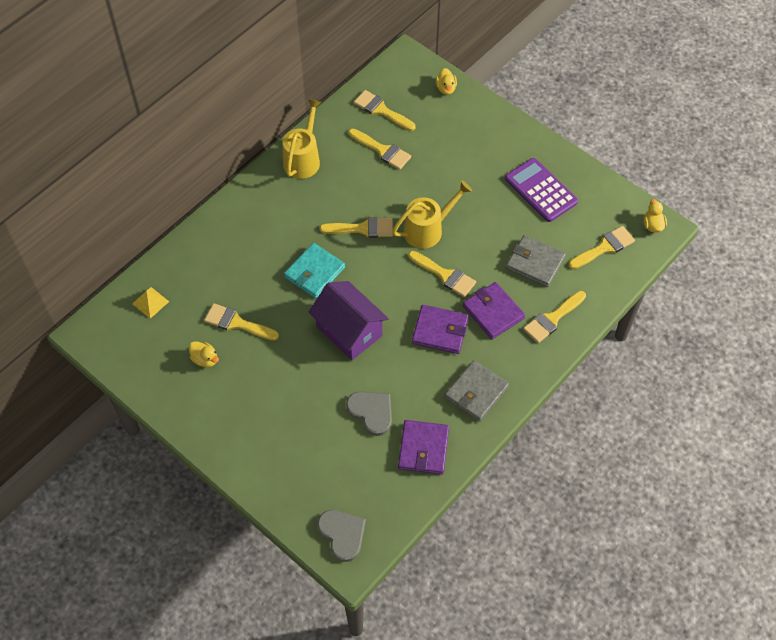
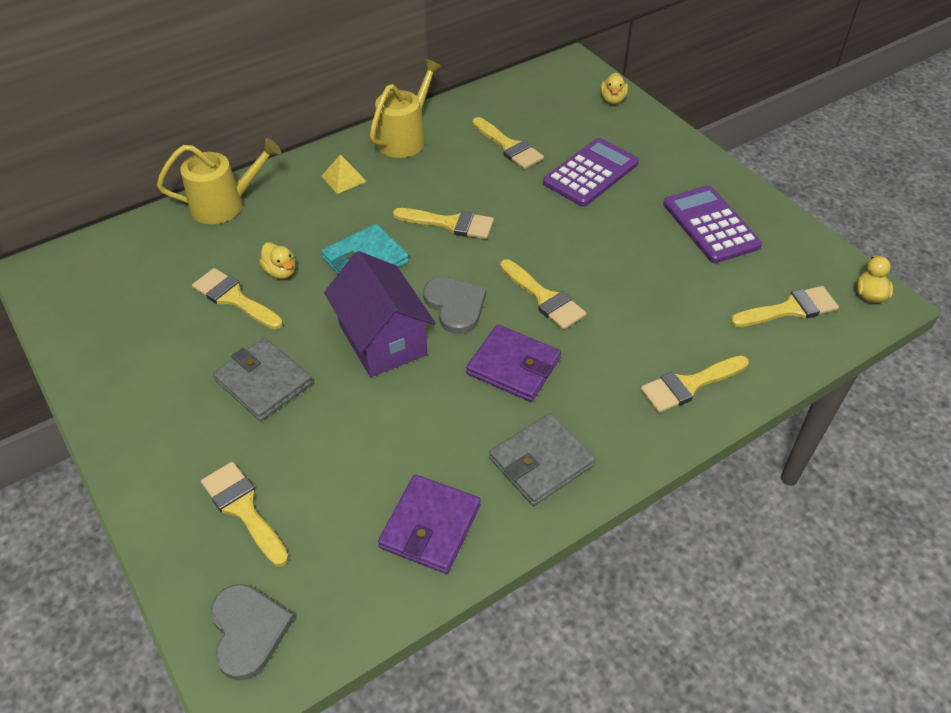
camera: 15 degrees right, 10 degrees down
(150, 302) = (136, 252): yellow pyramid -> yellow pyramid (343, 178)
(205, 359) = (169, 333): yellow duck -> yellow duck (280, 272)
(371, 412) = (371, 454): grey heart -> grey heart (455, 305)
(381, 110) = (522, 107): yellow brush -> yellow brush (243, 509)
(427, 230) = (538, 241): yellow watering can -> yellow watering can (224, 205)
(448, 162) = (590, 173): none -> purple calculator
(493, 312) = (600, 358): purple wallet -> none
(535, 263) = (680, 308): grey wallet -> grey wallet (263, 382)

